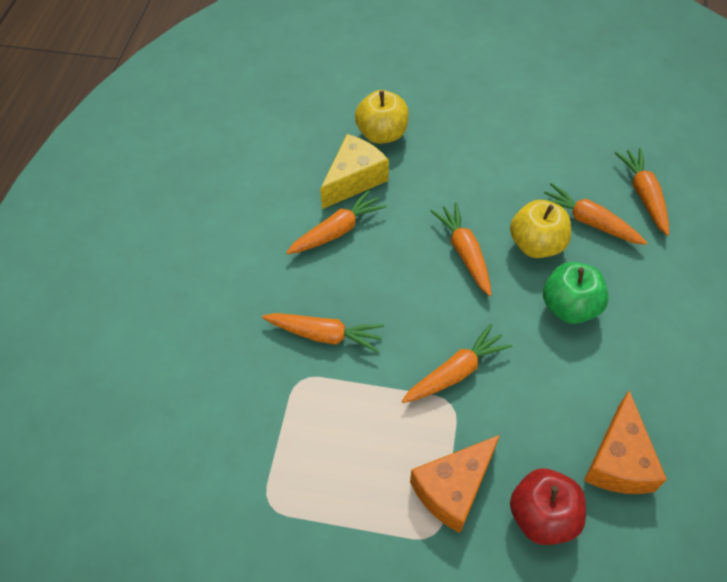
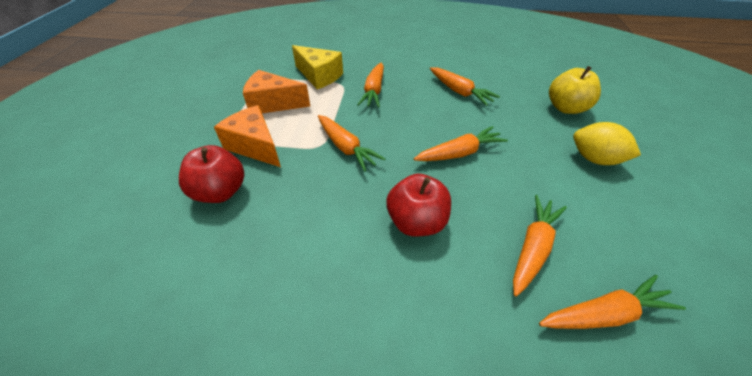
camera: 85 degrees right, 10 degrees down
(354, 179) = (510, 97): yellow cheese -> yellow cheese (319, 76)
(472, 140) = (595, 159): none -> yellow lemon
(536, 244) = (485, 201): yellow apple -> none
(569, 307) = (416, 222): green apple -> red apple
(618, 460) = (253, 247): orange cheese -> orange cheese (273, 103)

